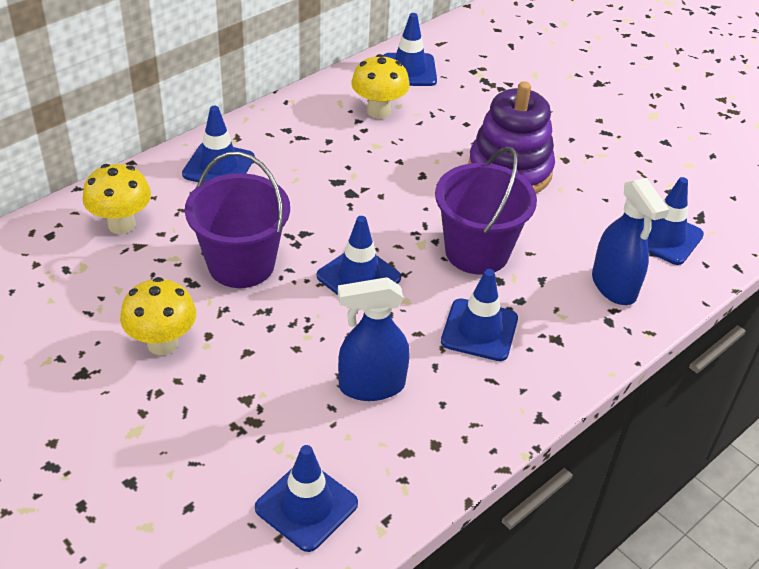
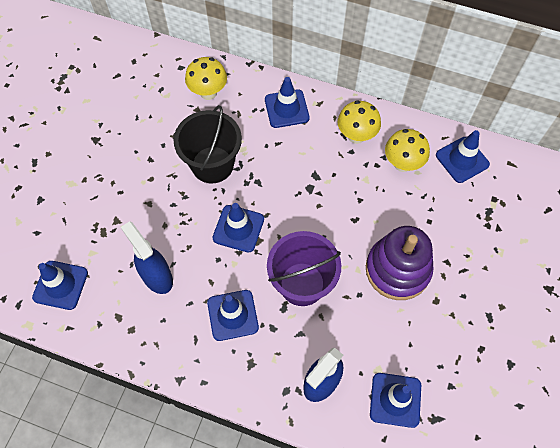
camera: 65 degrees right, 20 degrees up
(162, 343) = (133, 161): yellow mushroom -> yellow mushroom (356, 136)
(241, 264) = (212, 164): purple bucket -> black bucket

